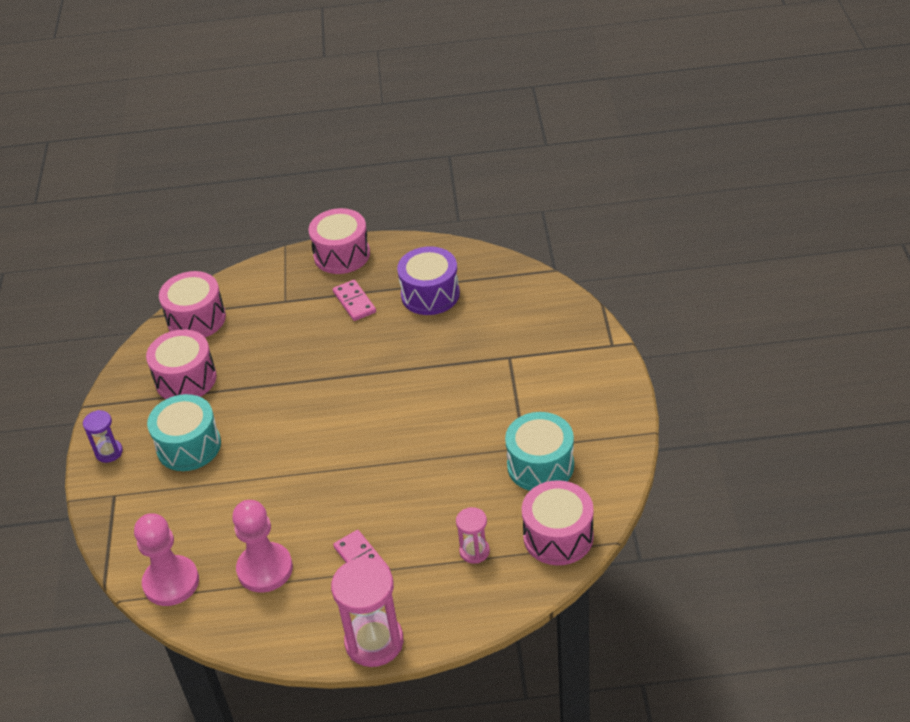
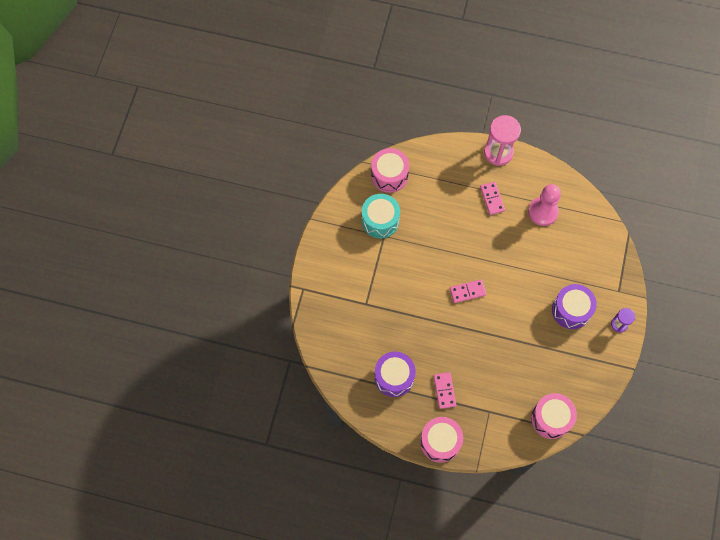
camera: 165 degrees left, 25 degrees up
(171, 582) = (593, 222): pink pawn -> none
(186, 379) = (565, 365): pink drum -> none
(189, 446) = (571, 310): turquoise drum -> purple drum
(360, 419) = (467, 291): none -> pink domino
(474, 551) = (434, 182): pink hourglass -> none

